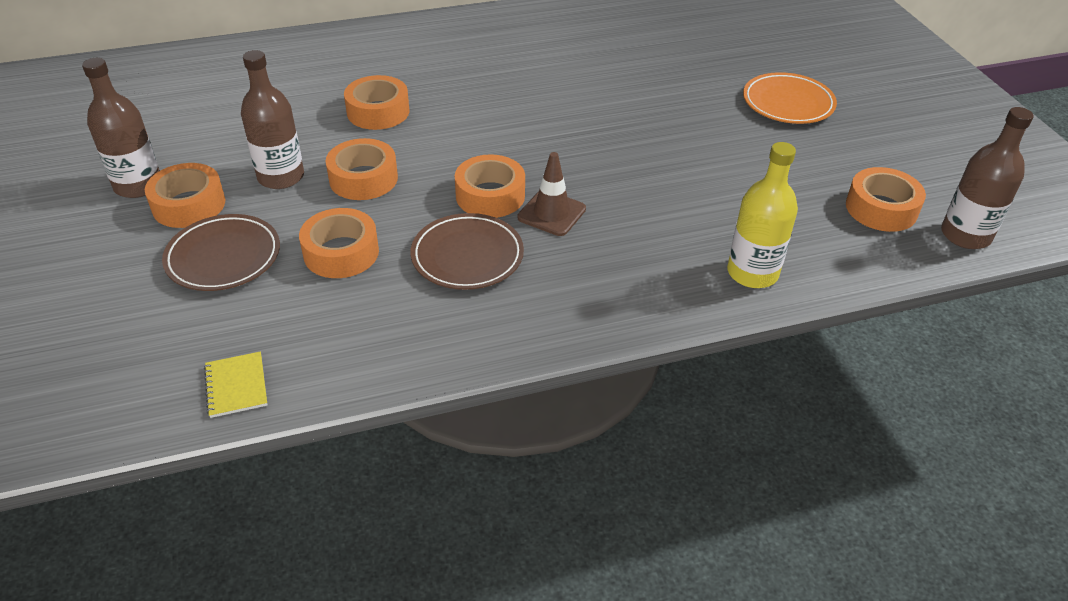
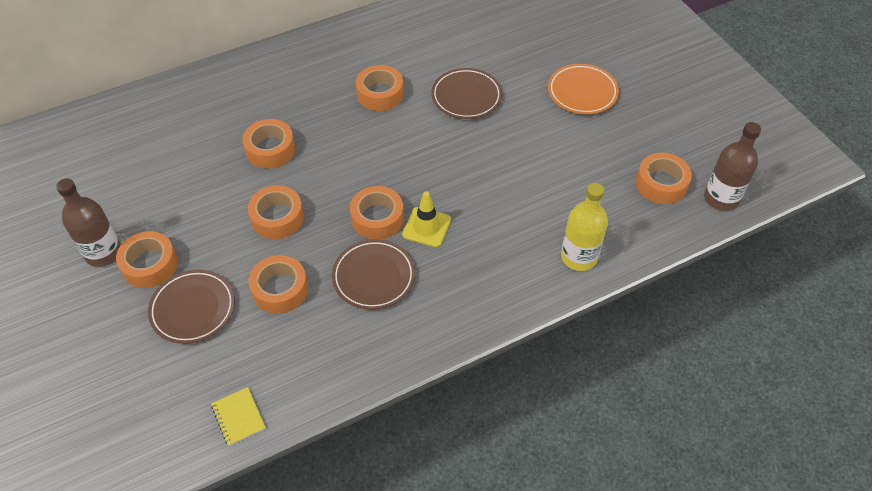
camera: 10 degrees left, 10 degrees up
(281, 177) = (213, 226): brown bottle -> none
(529, 76) = (380, 94): none -> orange tape
(551, 213) = (426, 227): brown traffic cone -> yellow traffic cone
(636, 90) = (466, 96): none -> brown plate

